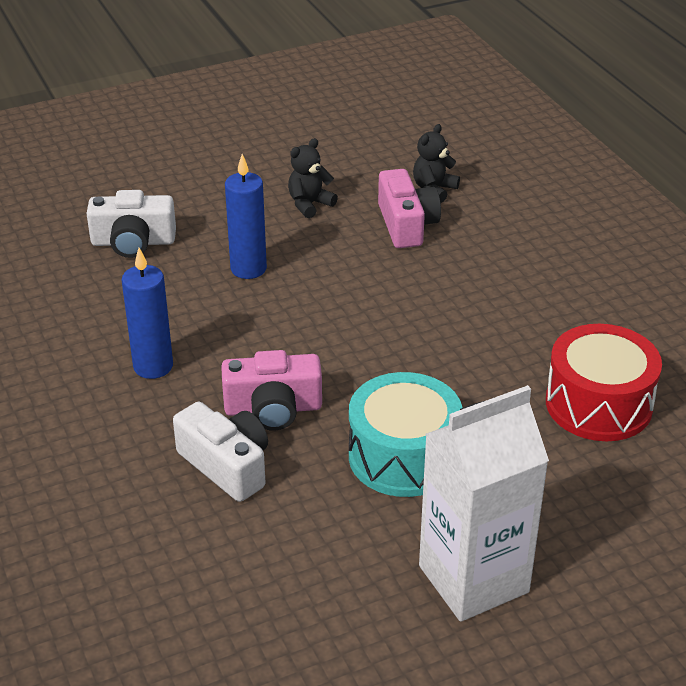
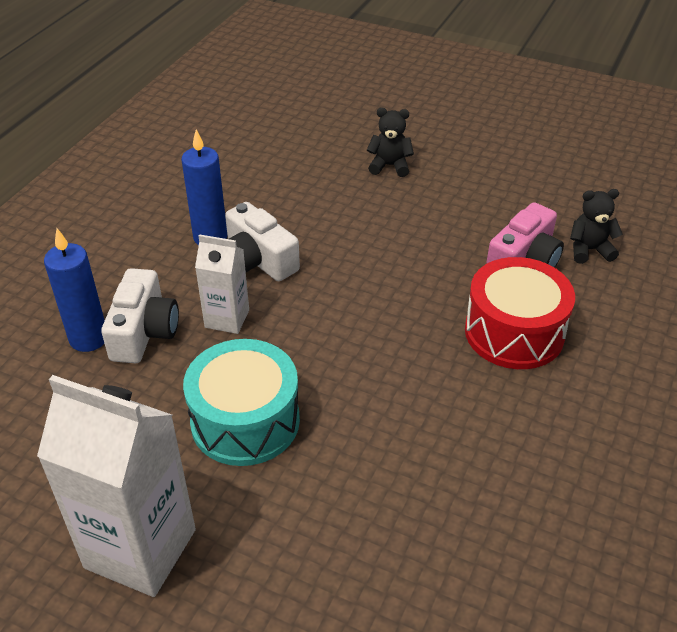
camera: 50 degrees right, 5 degrees up
(133, 242) = (327, 152): white camera -> white camera (258, 260)
(248, 269) = (365, 216): blue candle -> blue candle (88, 338)
(273, 408) = (227, 319): pink camera -> white carton
(309, 204) = (477, 200): black teddy bear -> black teddy bear (389, 166)
(598, 404) = (442, 513): red drum -> red drum (514, 332)

